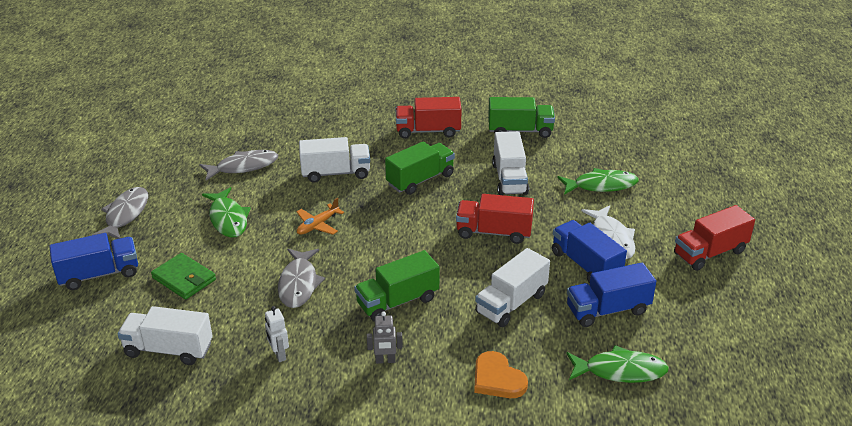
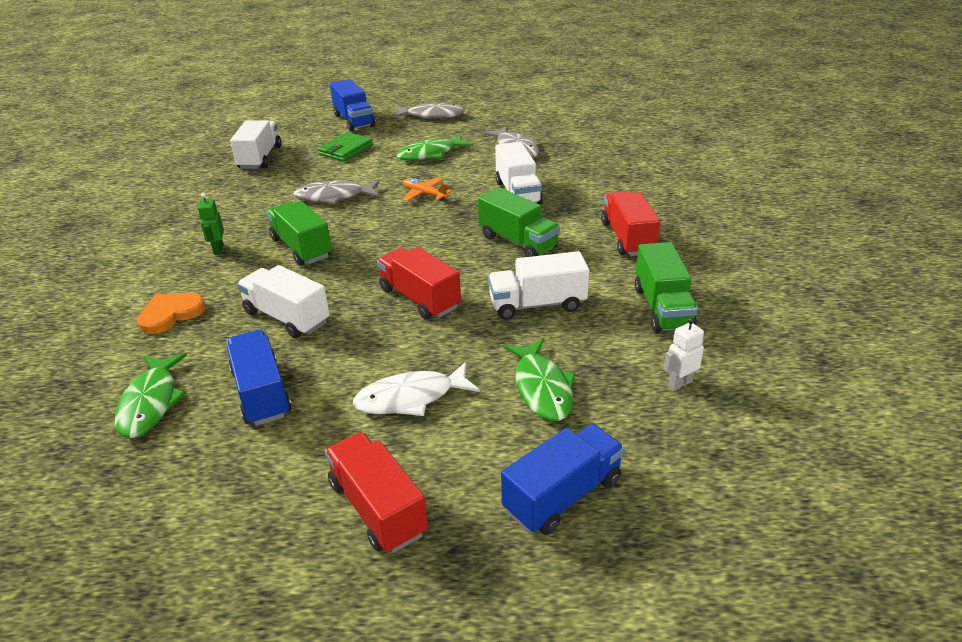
camera: 85 degrees right, 0 degrees up
(279, 355) = (241, 200): white robot -> white robot (680, 383)
(385, 360) = (218, 249): grey robot -> green robot
(493, 232) = (419, 298): red truck -> red truck turned 45 degrees counterclockwise
(585, 265) = (353, 373): blue truck -> blue truck (562, 495)

